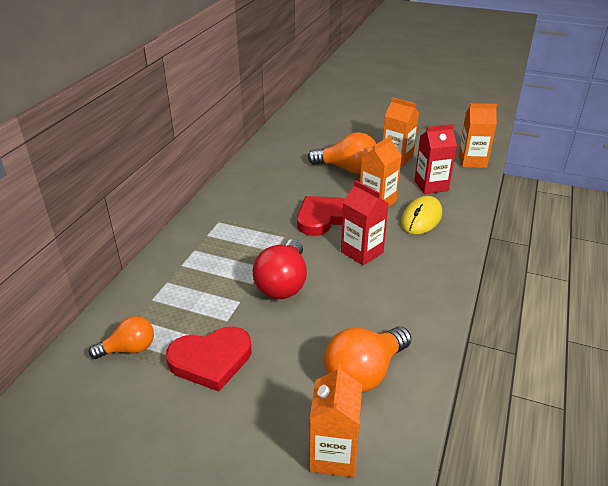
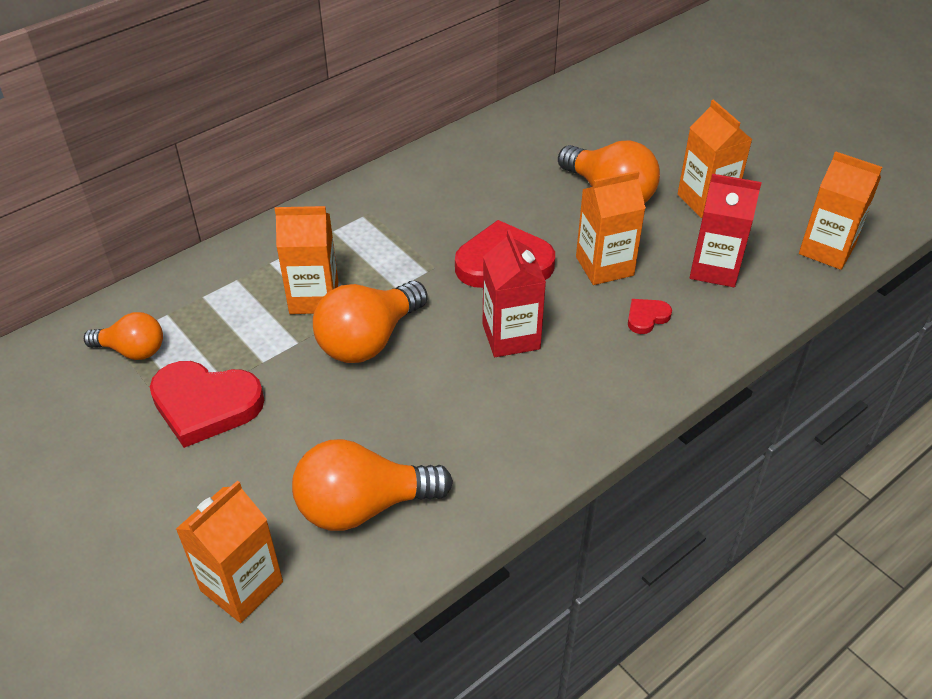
camera: 30 degrees right, 10 degrees up
(228, 274) = (314, 297): none -> orange carton
(283, 283) = (369, 340): red light bulb -> orange light bulb
(421, 218) = (646, 317): yellow mouse -> red heart

